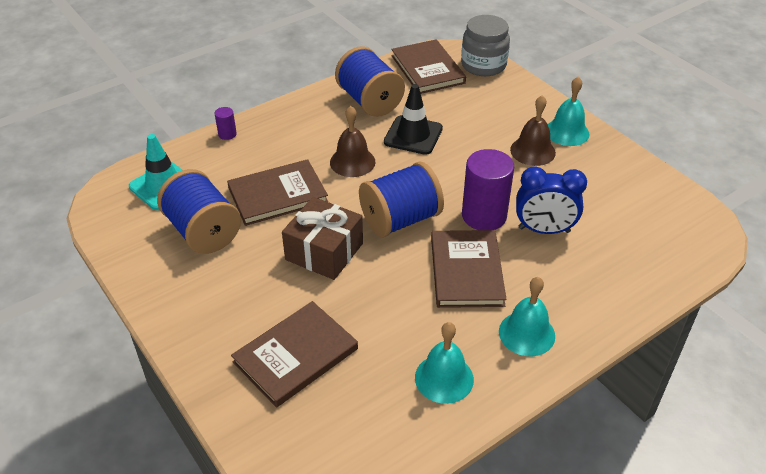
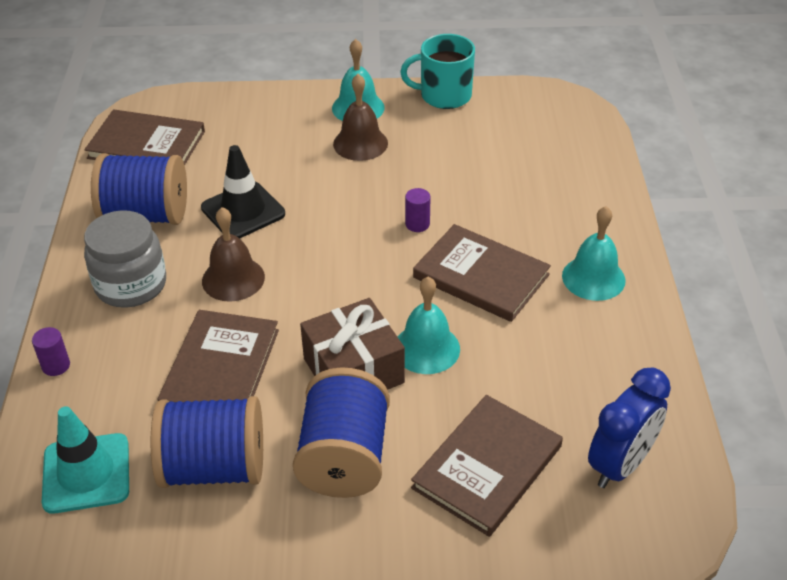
camera: 55 degrees left, 0 degrees up
(295, 355) = (487, 467): brown book -> brown book turned 45 degrees clockwise
(400, 219) = (363, 286): blue spool -> blue spool (344, 457)
(444, 378) = (604, 363): turquoise bell -> turquoise bell (426, 348)
(483, 65) = (191, 104): grey jar -> grey jar (131, 285)
(484, 216) = (417, 224): purple cylinder -> purple cylinder, size x0.45
(544, 230) = (475, 196): blue clock -> blue clock (620, 465)
(632, 164) = (444, 95): none -> turquoise mug

